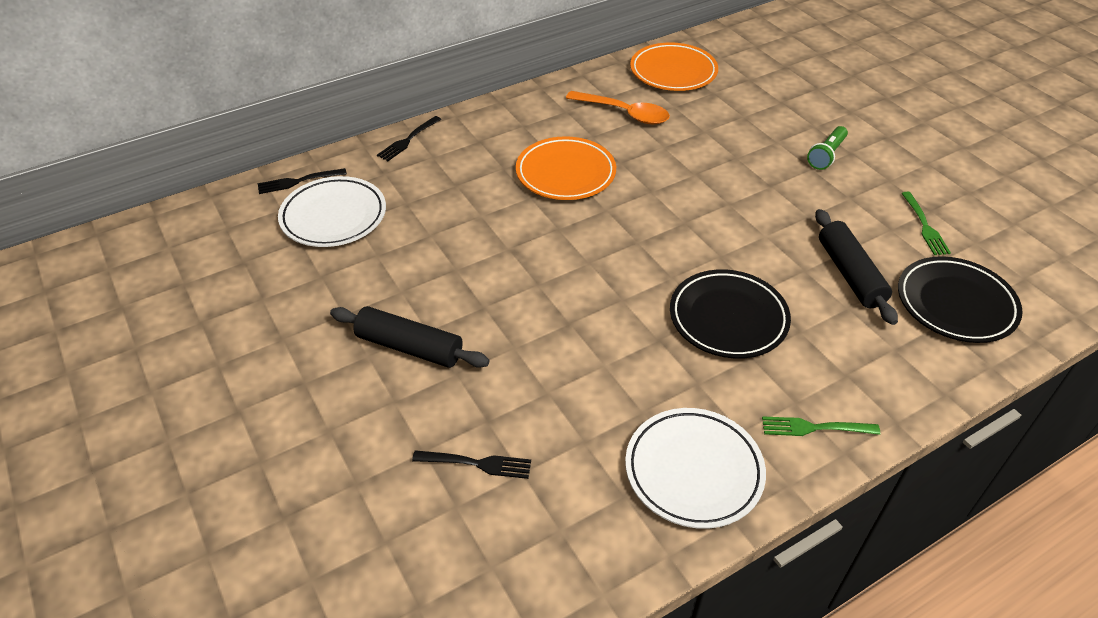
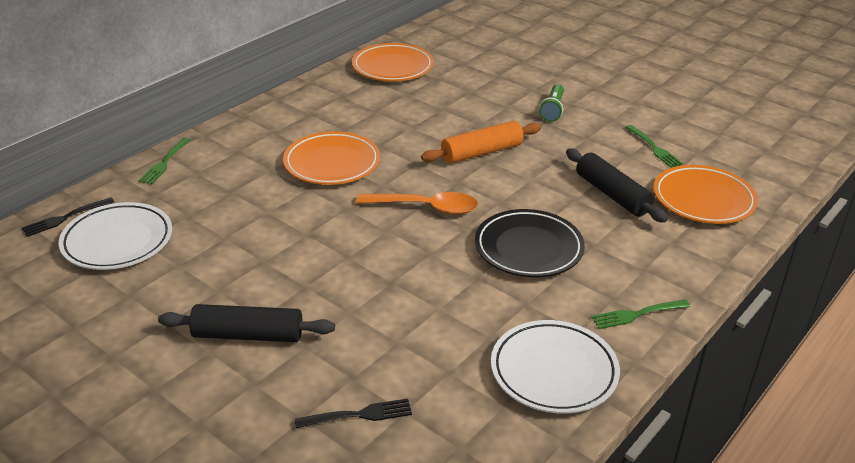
camera: 20 degrees left, 10 degrees down
(408, 140) = (165, 162): black fork -> green fork
(624, 113) = (364, 106): orange spoon -> orange spoon (426, 207)
(725, 192) = (481, 152): none -> orange rolling pin
(955, 304) = (703, 199): black plate -> orange plate

